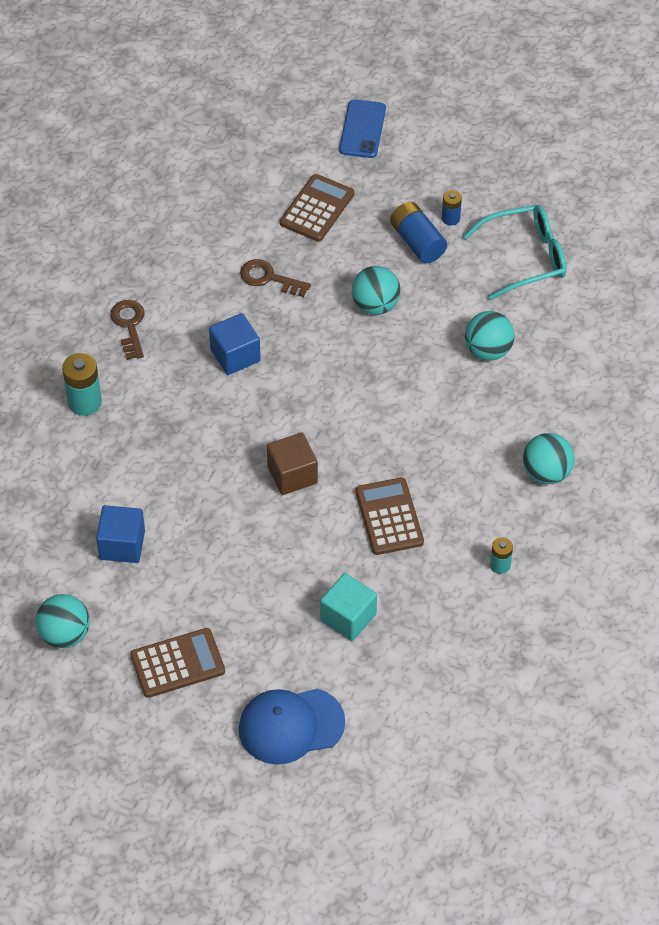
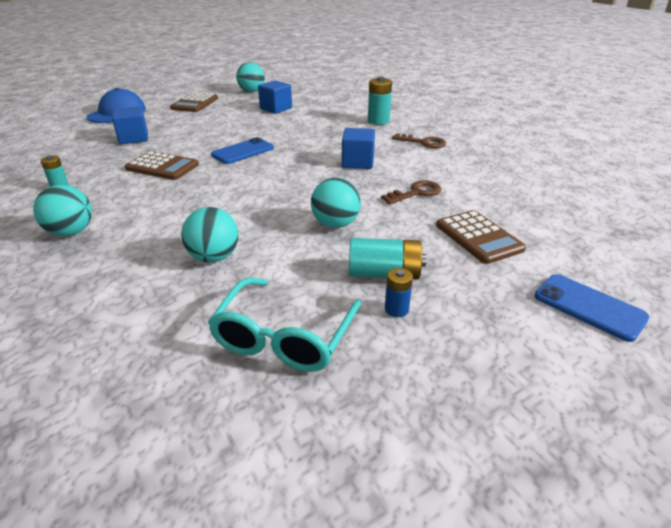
camera: 125 degrees right, 20 degrees down
(292, 475) = (243, 151): brown cube -> blue phone
(348, 617) = (134, 138): turquoise cube -> blue cube
(417, 242) = (384, 274): blue battery -> turquoise battery

